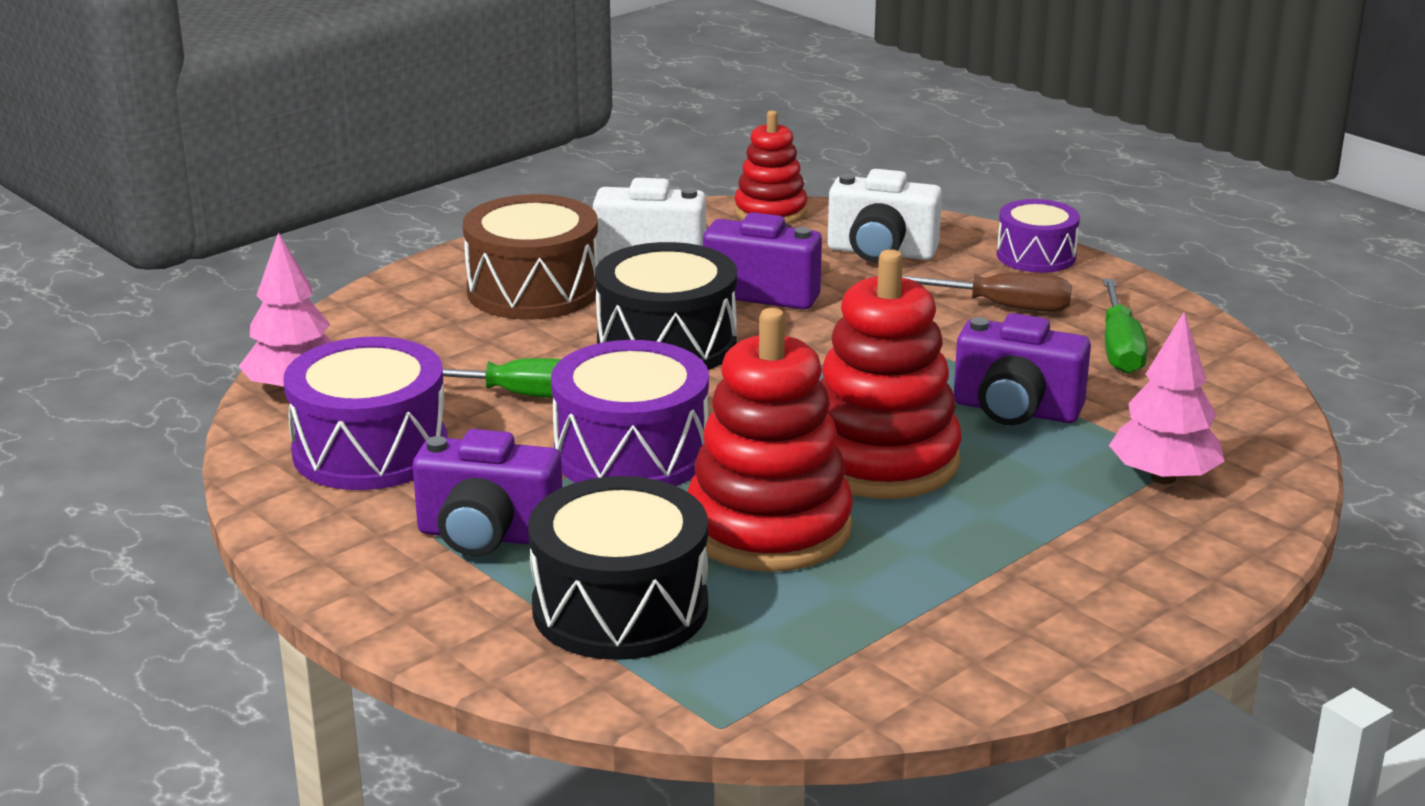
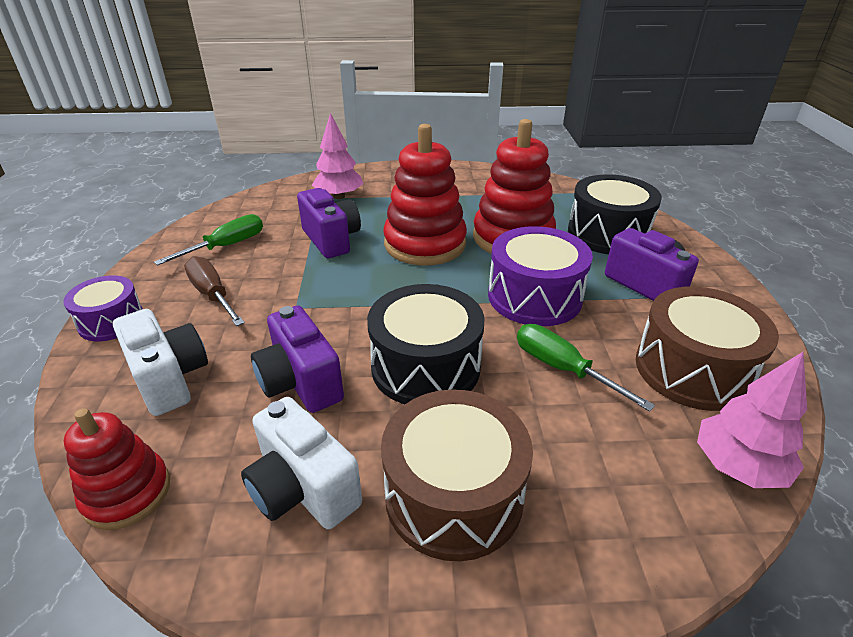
camera: 140 degrees left, 10 degrees up
(370, 450) = (692, 369): purple drum -> brown drum

